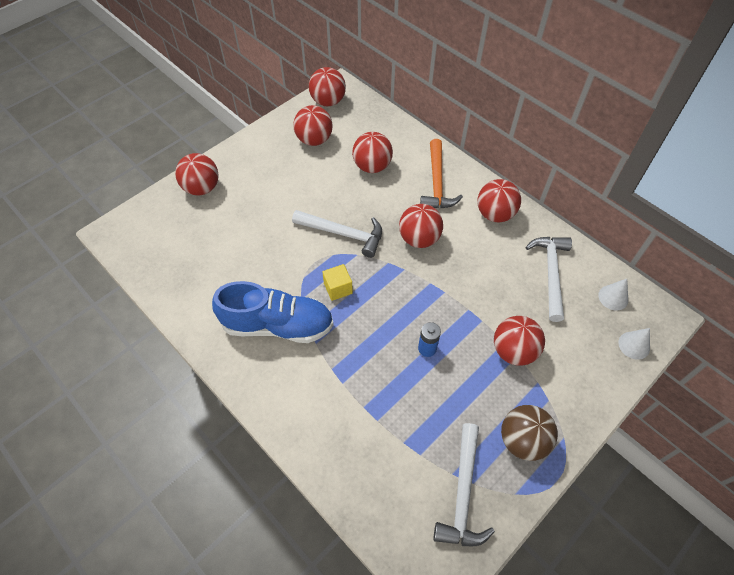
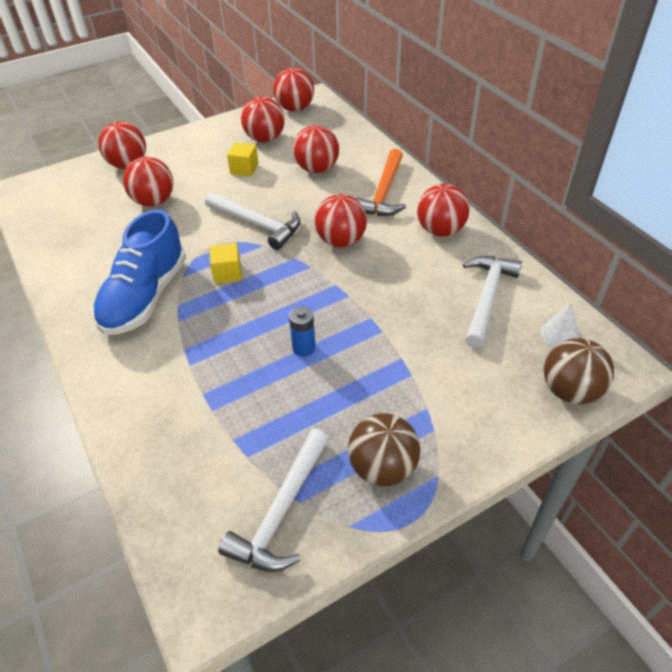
camera: 15 degrees right, 10 degrees down
(278, 325) = (145, 297): blue shoe -> blue shoe turned 90 degrees clockwise
(309, 176) = (244, 169): none -> yellow cube
(513, 351) = (409, 369): red ball -> red ball (154, 201)
(634, 345) = (570, 390): white cone -> brown ball

